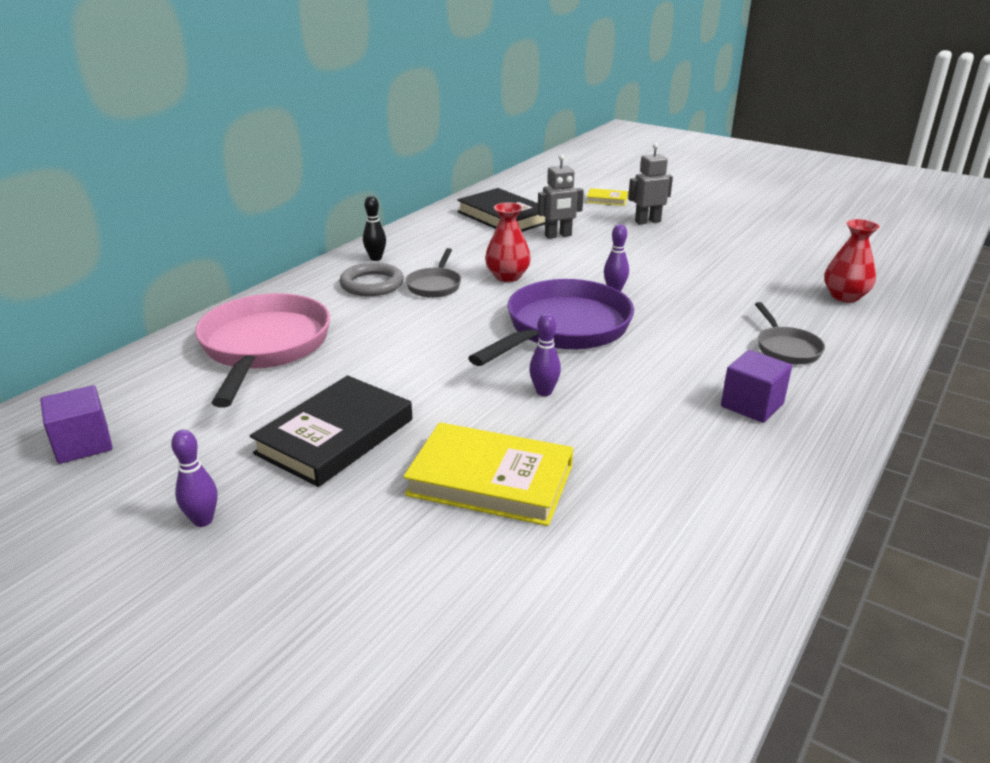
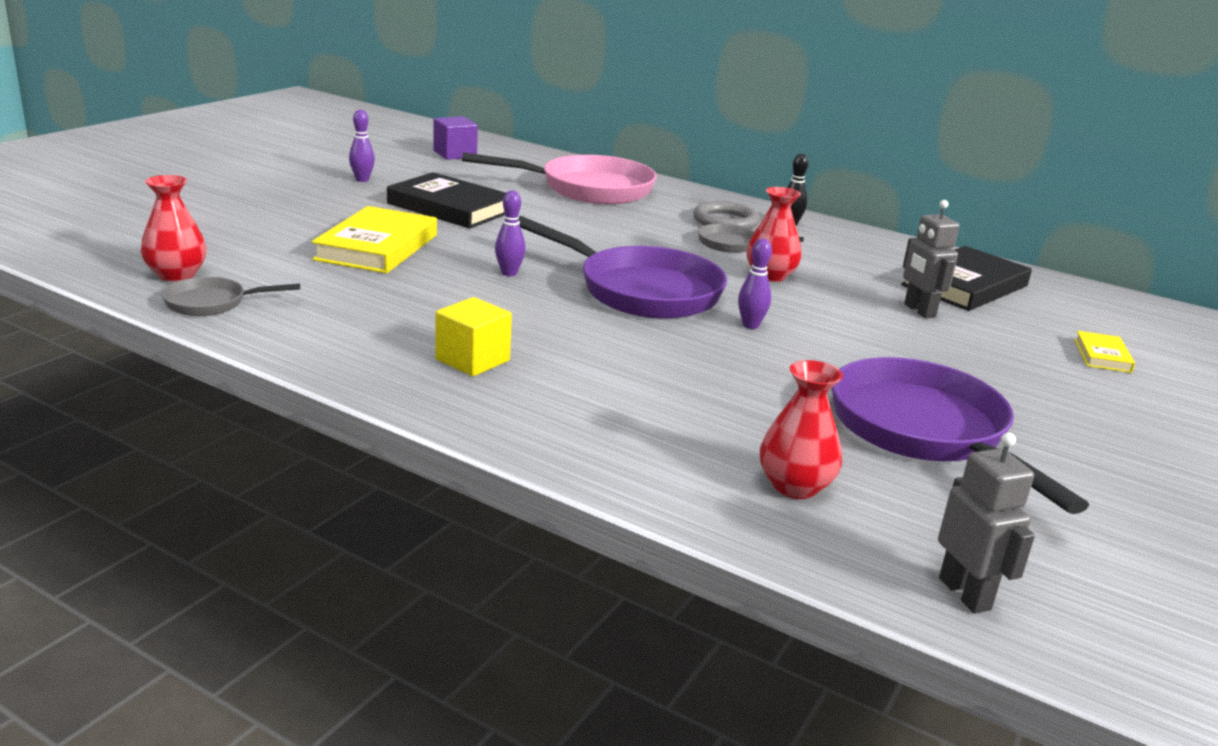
camera: 85 degrees right, 5 degrees down
(641, 643) = (176, 275): none -> red vase
(647, 221) = (1025, 375): grey robot -> grey robot (965, 594)
(746, 256) = (924, 432): none -> purple pan
(752, 405) = (472, 360): purple cube -> yellow cube
(786, 348) = (609, 404): grey pan -> grey pan (212, 303)

